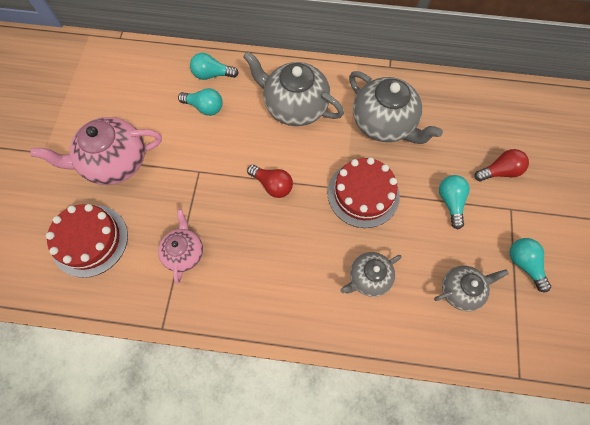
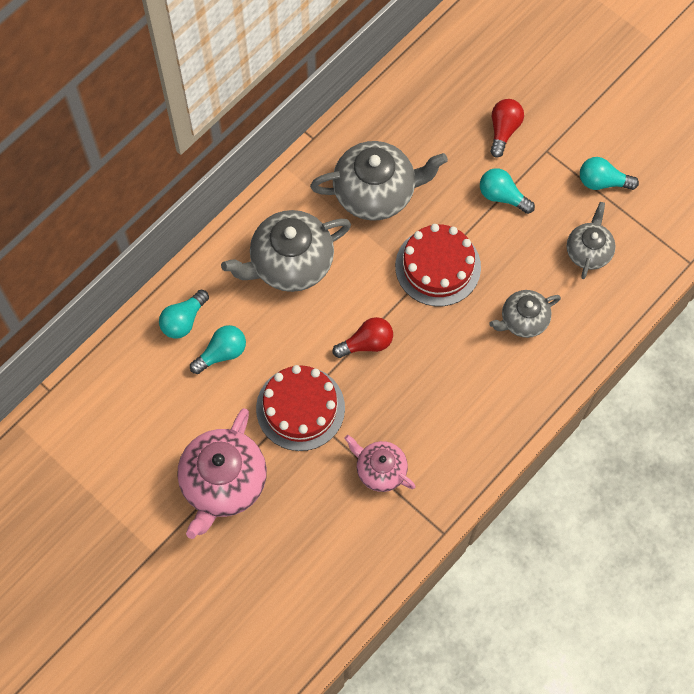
camera: 55 degrees left, 0 degrees up
(90, 240) = (300, 554): red cake -> red cake (300, 408)
(368, 278) = (523, 320): grey teapot -> grey teapot turned 60 degrees clockwise

